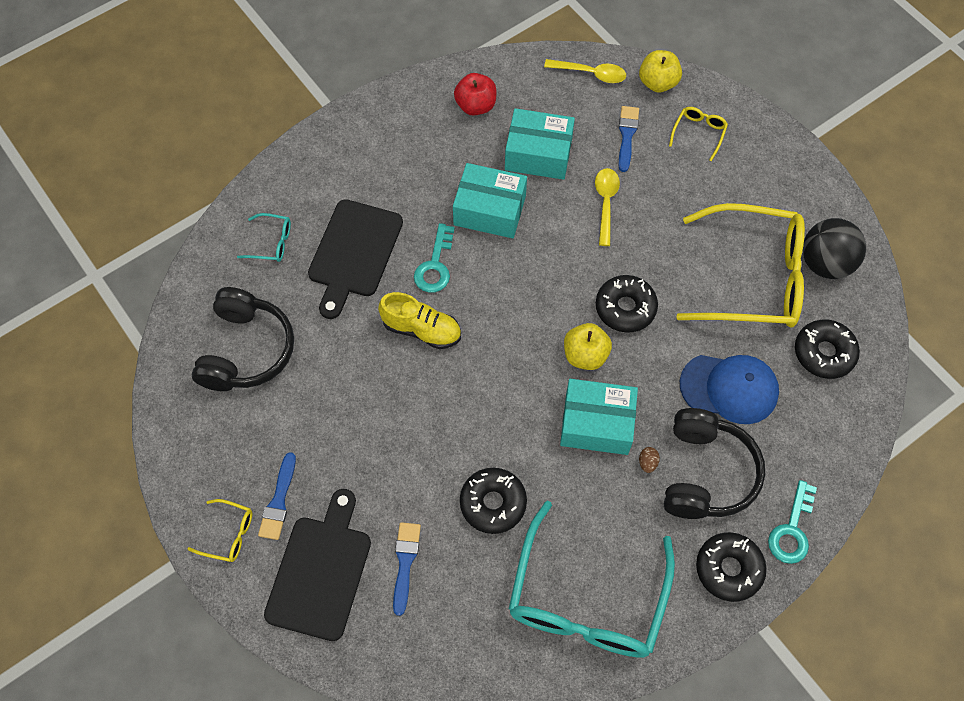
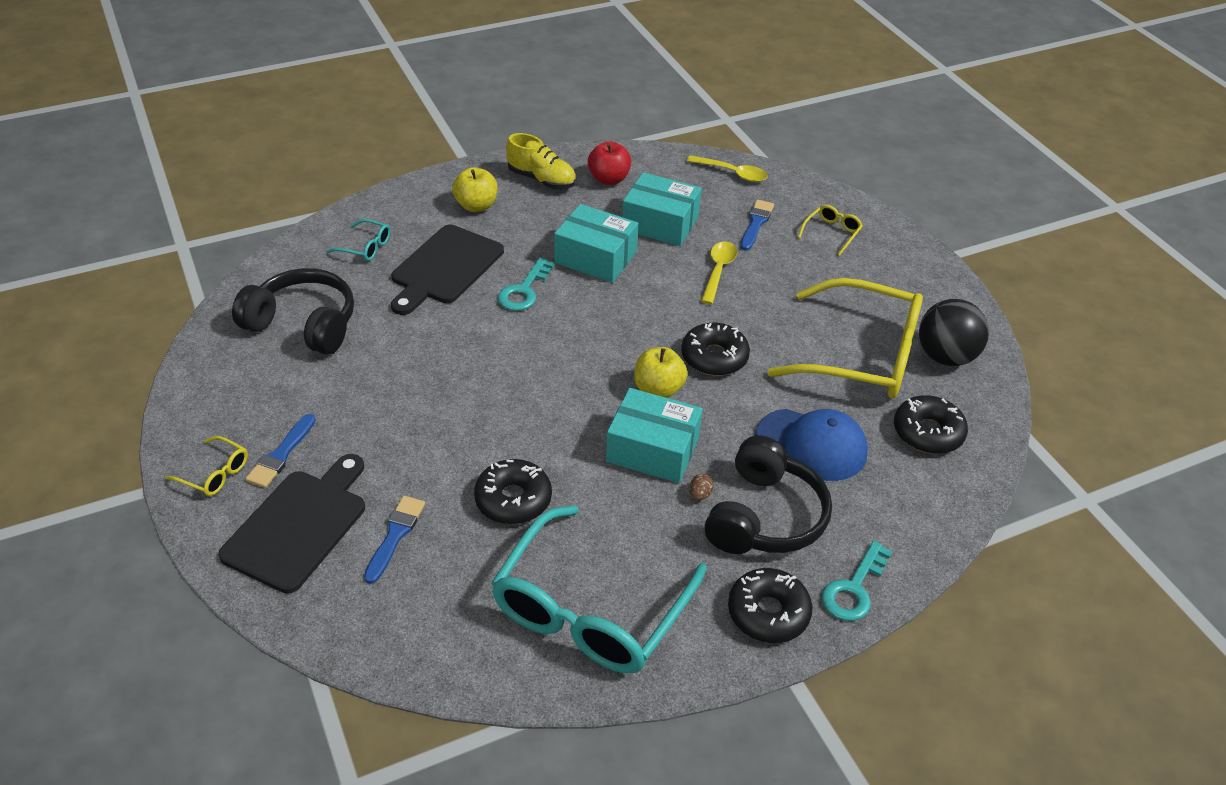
camera: 10 degrees right, 20 degrees down
(246, 350) = (303, 325): black headphones -> black headphones turned 90 degrees counterclockwise
(422, 329) = (491, 339): yellow shoe -> yellow shoe (541, 179)
(657, 83) = (799, 190): yellow apple -> yellow apple (476, 206)

